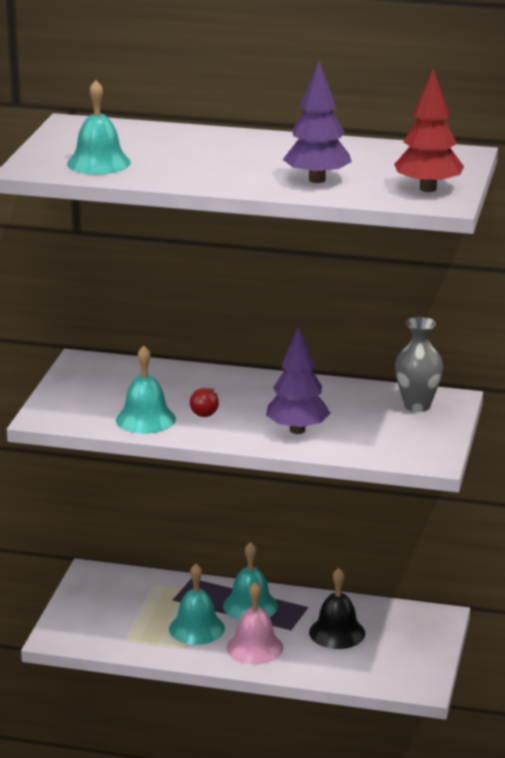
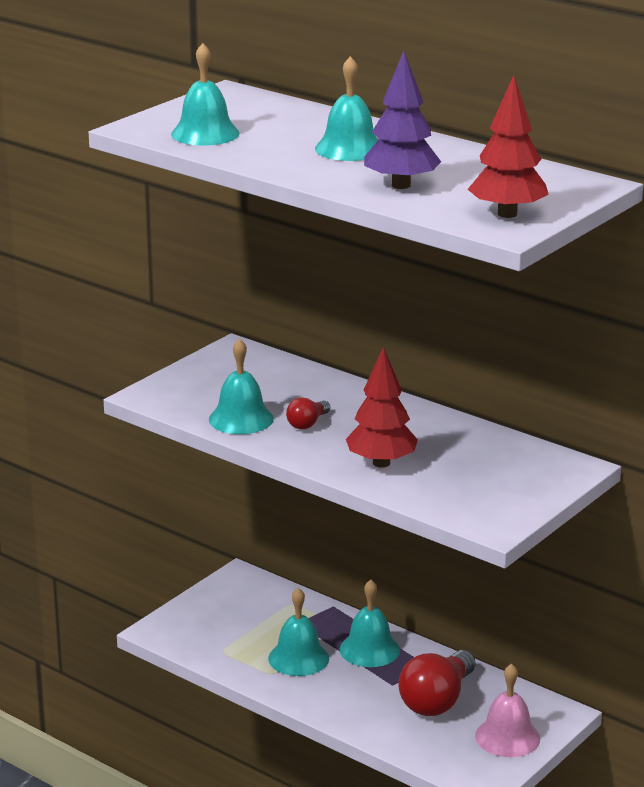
camera: 25 degrees right, 0 degrees up
(237, 156) = (349, 148): none -> turquoise bell
(254, 647) = (341, 693): pink bell -> pink bell (507, 737)
(297, 430) = (381, 463): purple tree -> red tree
(337, 632) = (437, 700): black bell -> red light bulb
(417, 405) = (532, 465): grey vase -> none

